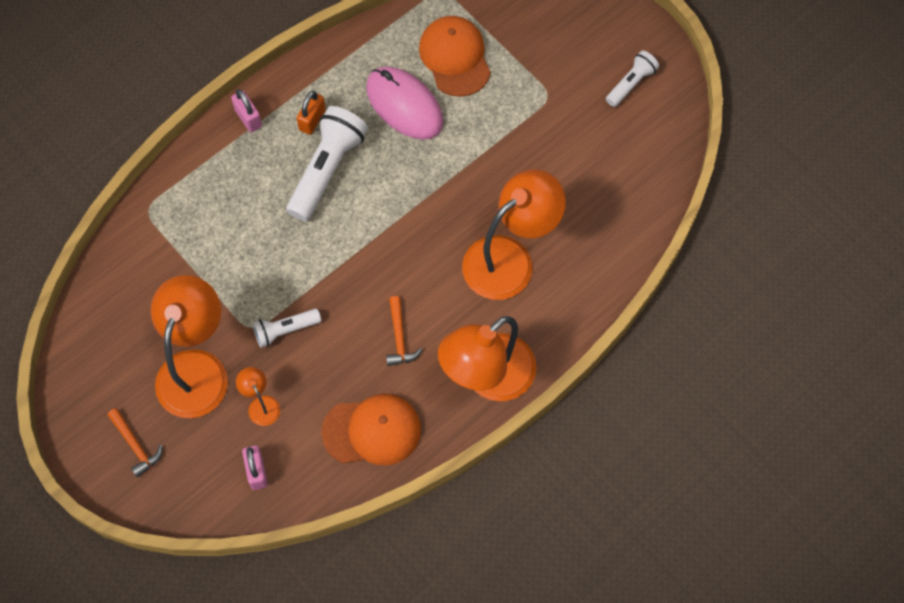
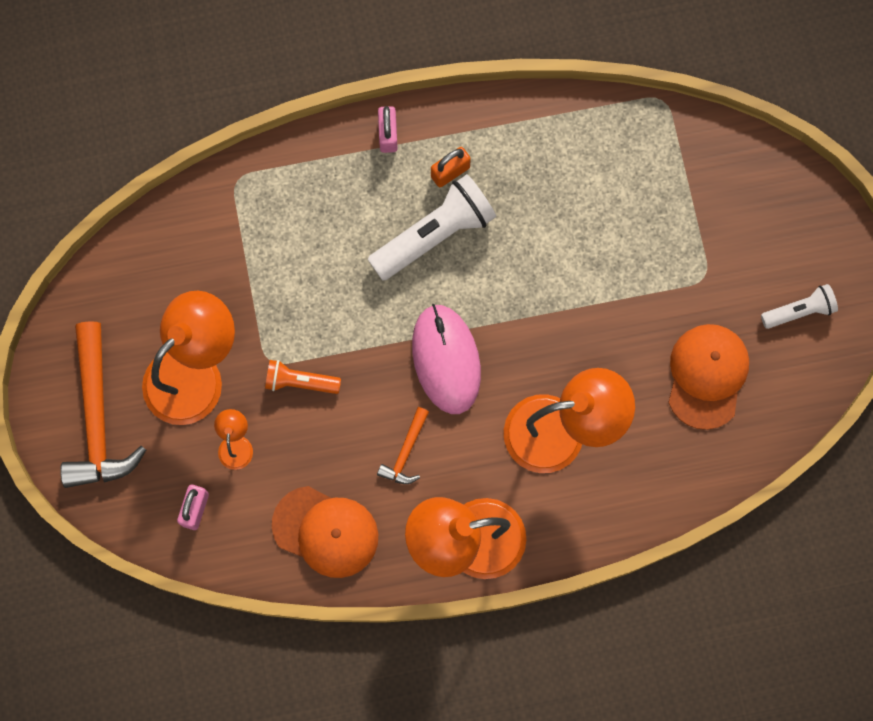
camera: 30 degrees right, 10 degrees up
(135, 445) = (97, 418): orange hammer -> orange hammer, size x2.06
(285, 330) = (300, 382): white flashlight -> orange flashlight
(404, 105) = (552, 206): pink mouse -> pink mouse (446, 359)
(455, 57) = (634, 181): orange cap -> orange cap (707, 376)

